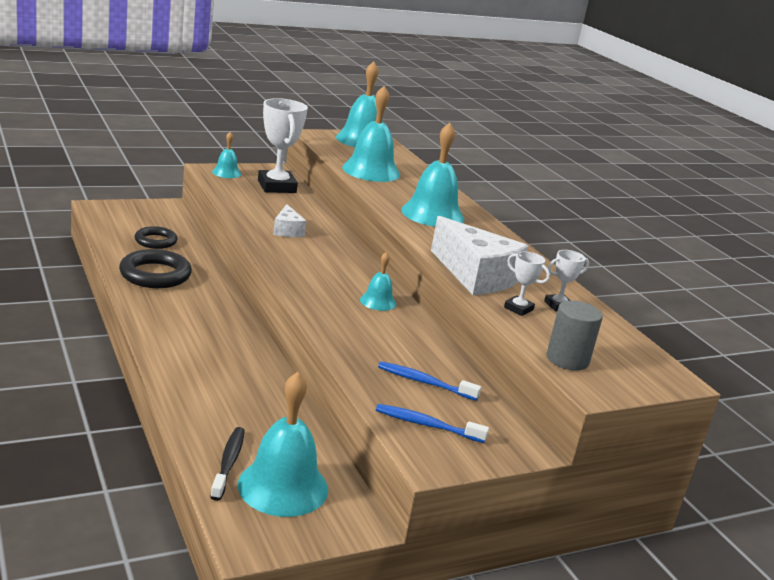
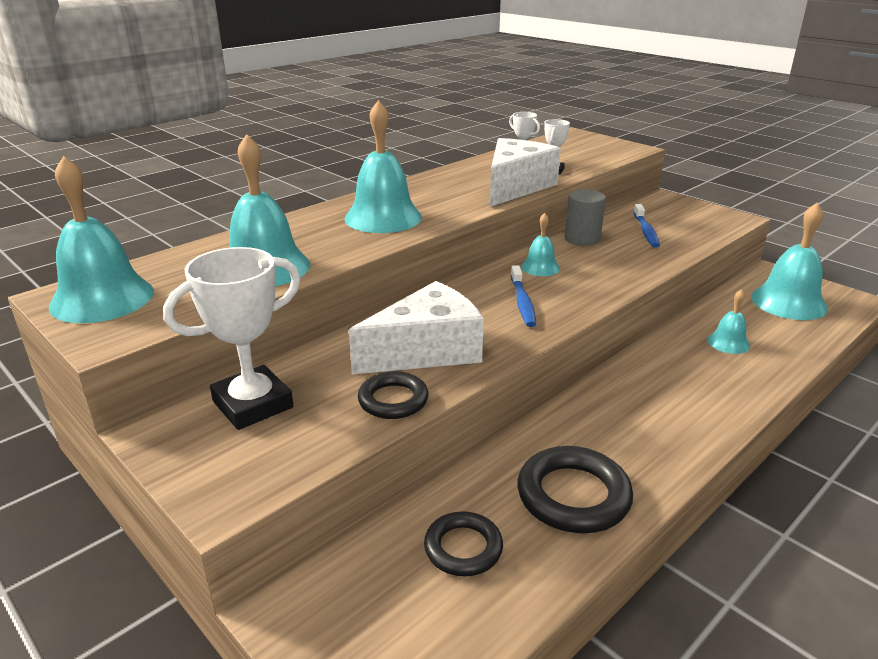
camera: 105 degrees left, 5 degrees up
(226, 173) = (224, 475): turquoise bell -> turquoise bell (728, 342)
(228, 462) = (805, 328): black toothbrush -> none
(245, 210) = (393, 400): none -> black ring
(287, 230) = (427, 351): white cheese -> white cheese, size x1.96
(426, 425) = (698, 224): blue toothbrush -> blue toothbrush (522, 302)
(567, 359) = (606, 155): grey cylinder -> grey cylinder (582, 239)

